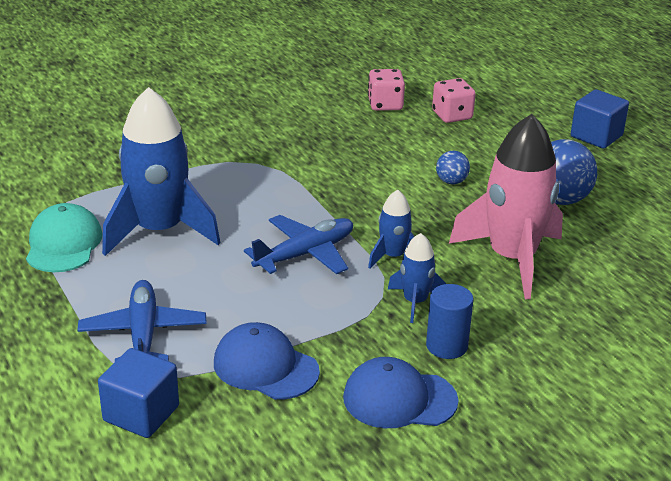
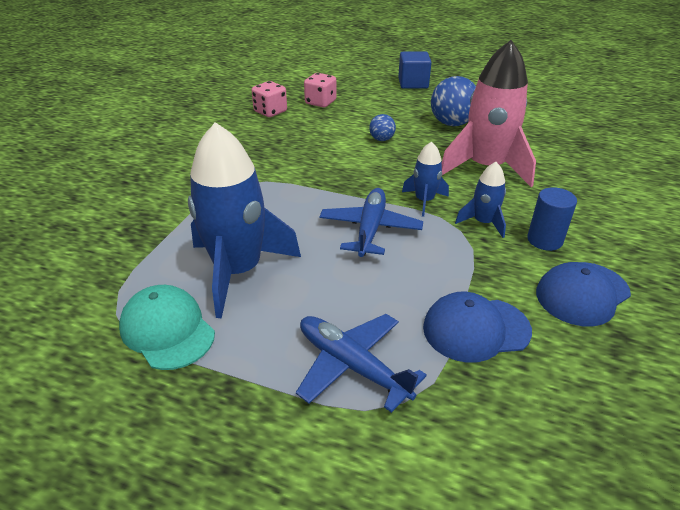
camera: 40 degrees left, 5 degrees up
(141, 413) = (457, 440): blue cube -> none

